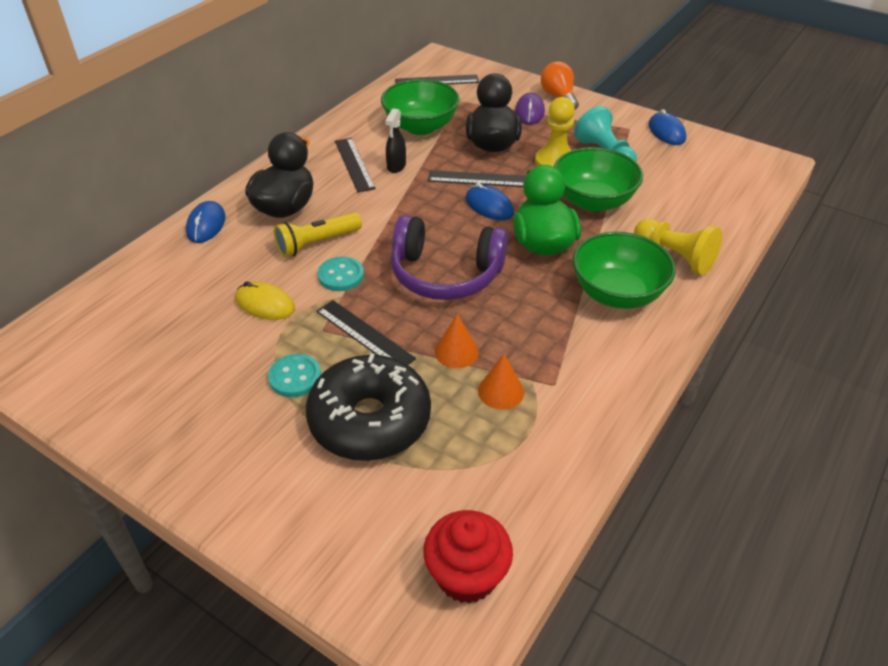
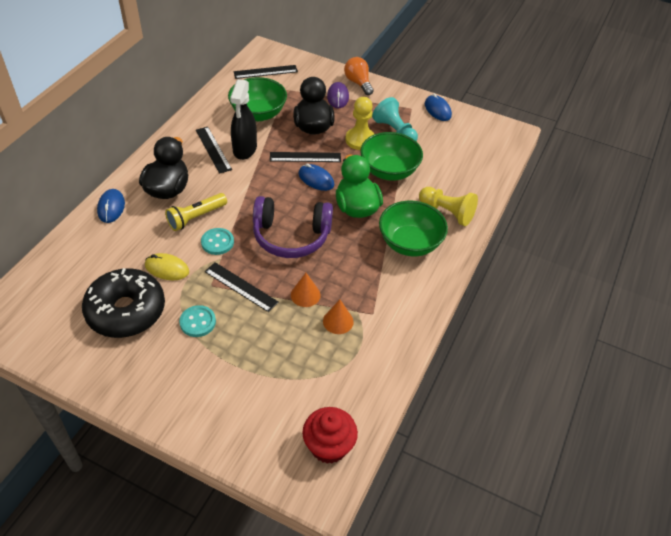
camera: 10 degrees left, 5 degrees up
(370, 420) = (253, 349): black donut -> black donut (126, 311)
(396, 166) = (244, 149): black spray bottle -> black spray bottle, size x1.75

